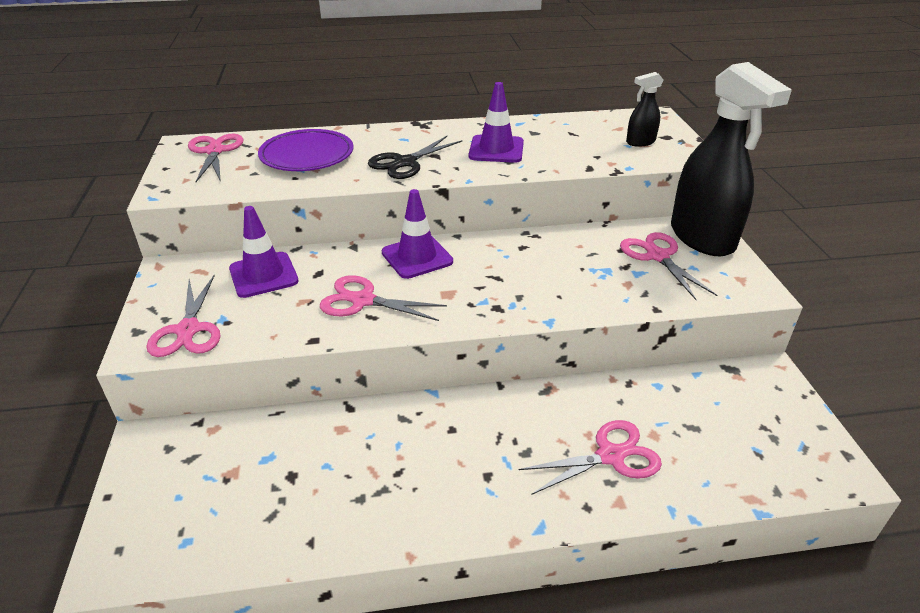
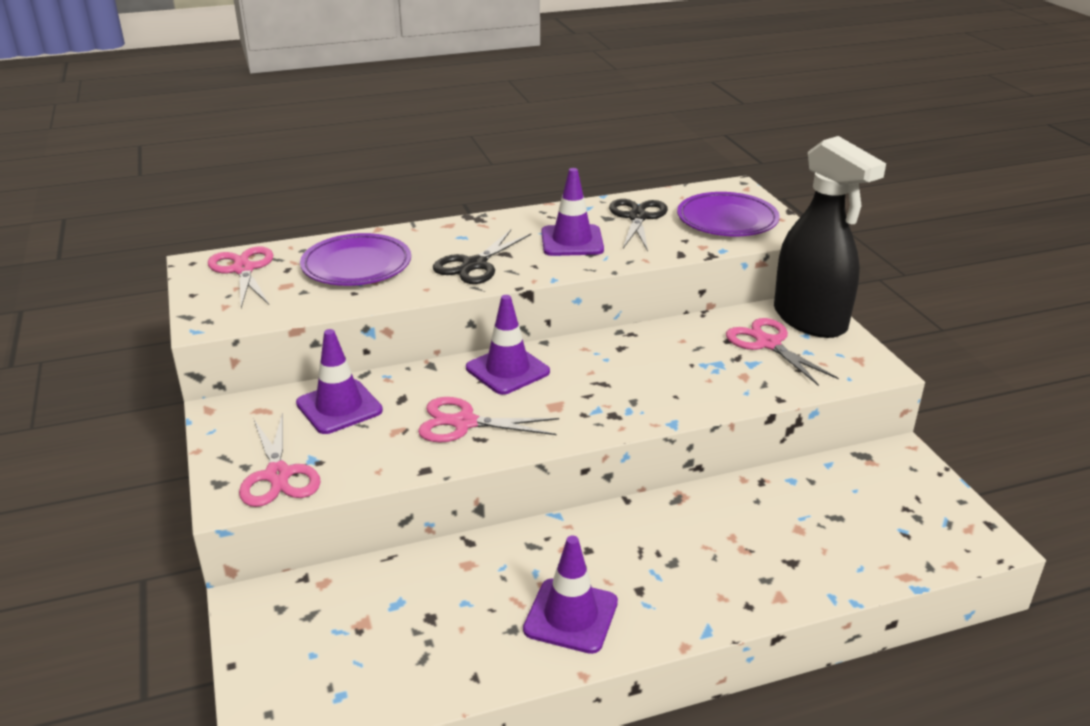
camera: 10 degrees left, 5 degrees down
(416, 493) = (571, 616): none -> purple traffic cone
(560, 134) = (637, 217): none -> black scissors
(610, 456) = (760, 555): pink scissors -> none
(640, 142) = (727, 220): black spray bottle -> purple plate

